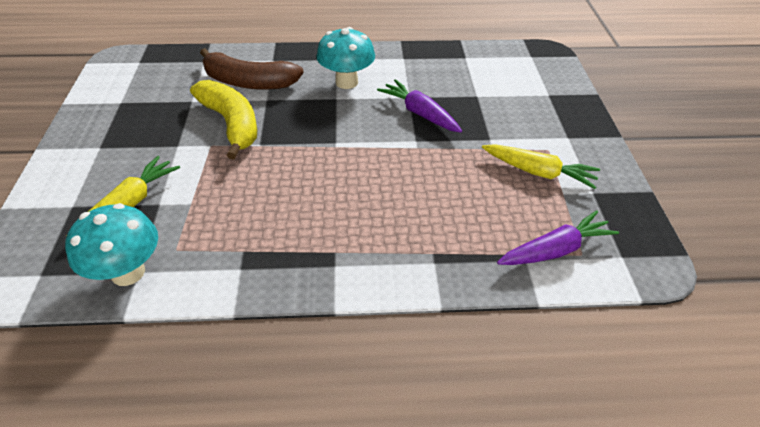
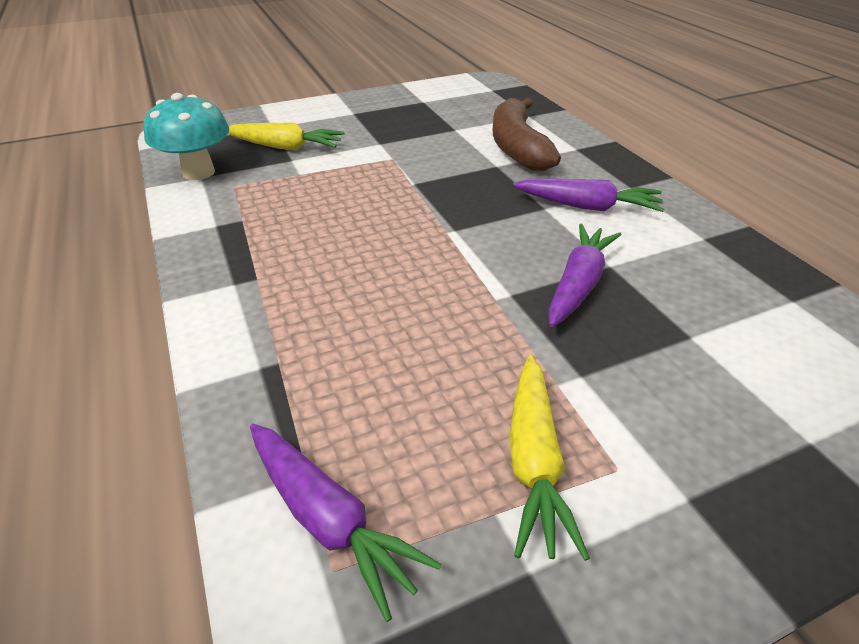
camera: 70 degrees right, 5 degrees down
(231, 124) = (435, 159): yellow banana -> none
(346, 82) = (587, 206): turquoise mushroom -> purple carrot

